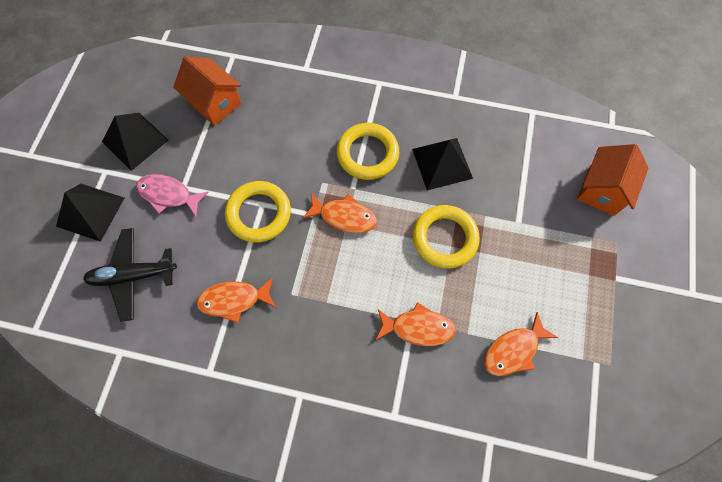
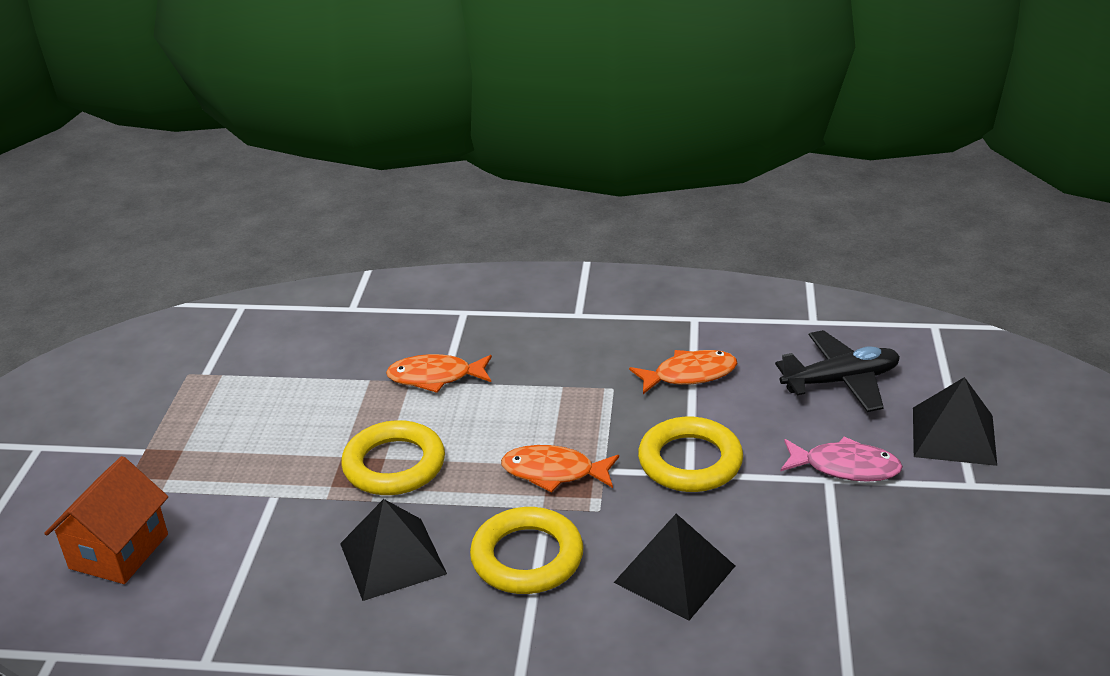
camera: 175 degrees right, 35 degrees down
(135, 141) = (951, 530): black pyramid -> black pyramid (675, 574)
(215, 103) = (840, 605): orange house -> none
(514, 350) = (310, 372): orange fish -> none

